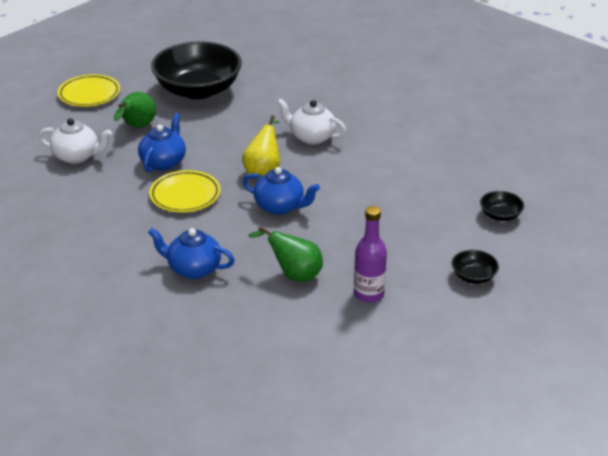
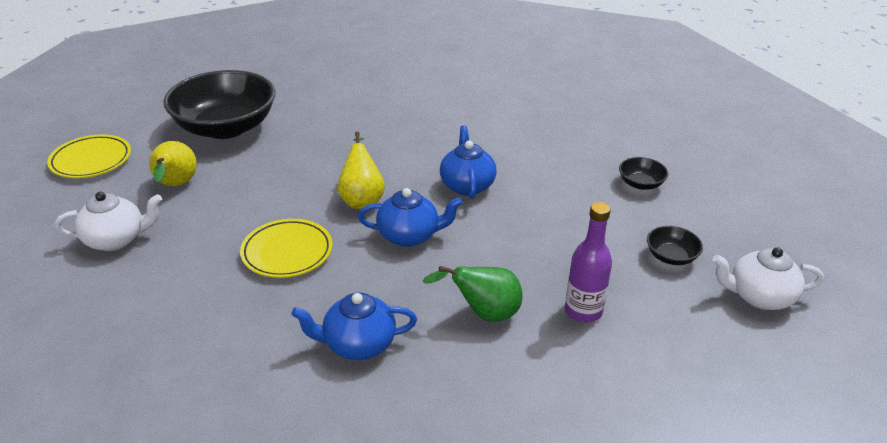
camera: 25 degrees left, 0 degrees up
(137, 127) = (175, 185): green pear -> yellow pear
(163, 162) = (235, 219): blue teapot -> blue teapot (467, 185)
(311, 137) = (389, 150): white teapot -> white teapot (759, 297)

